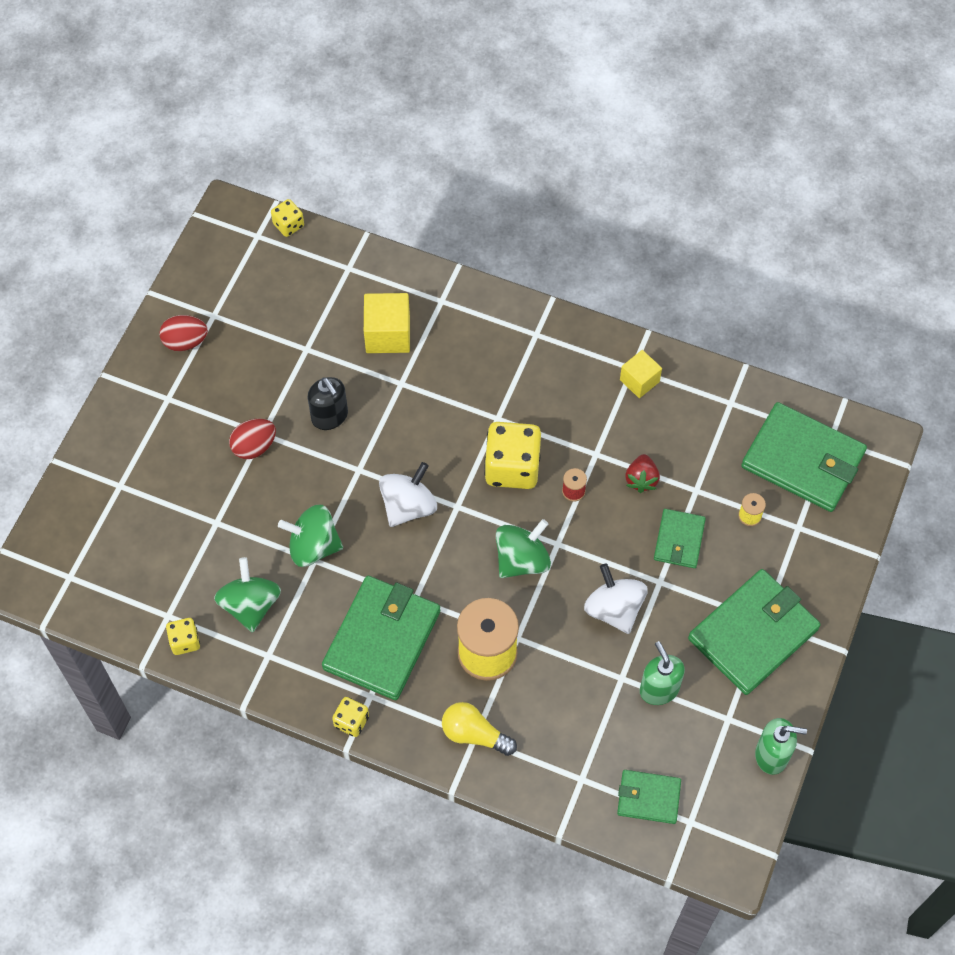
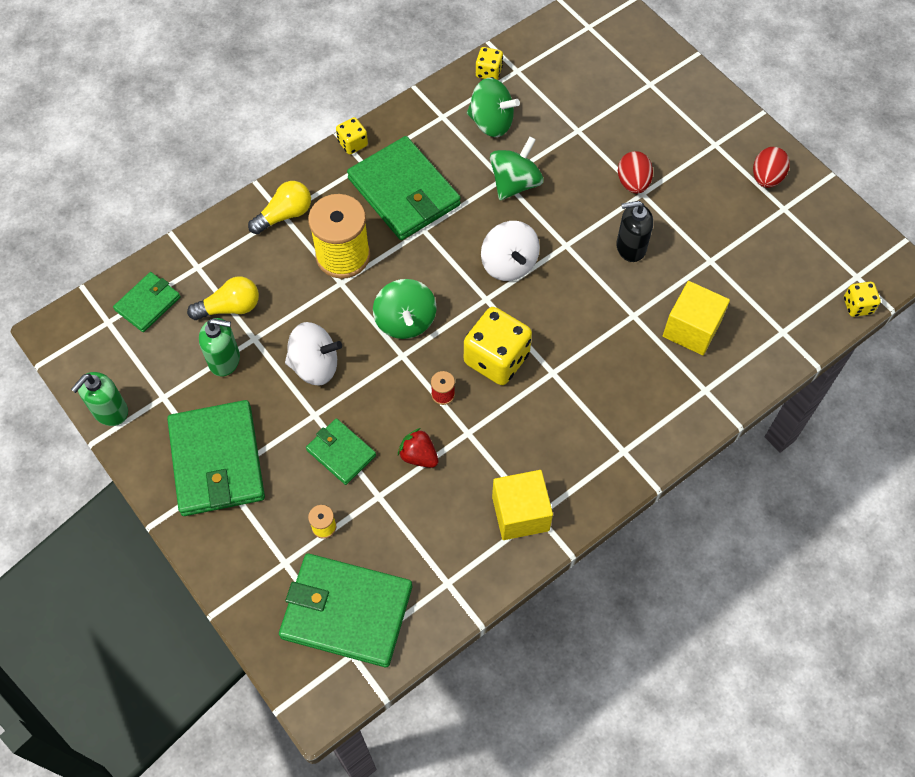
camera: 120 degrees right, 0 degrees up
(604, 719) = (230, 307): none -> yellow light bulb
(639, 381) = (520, 513): yellow cube -> yellow cube, size x1.54
(803, 460) = (346, 611): green wallet -> green wallet turned 45 degrees clockwise

